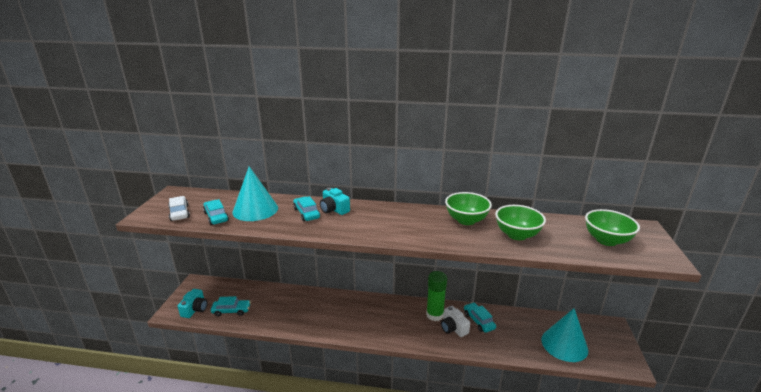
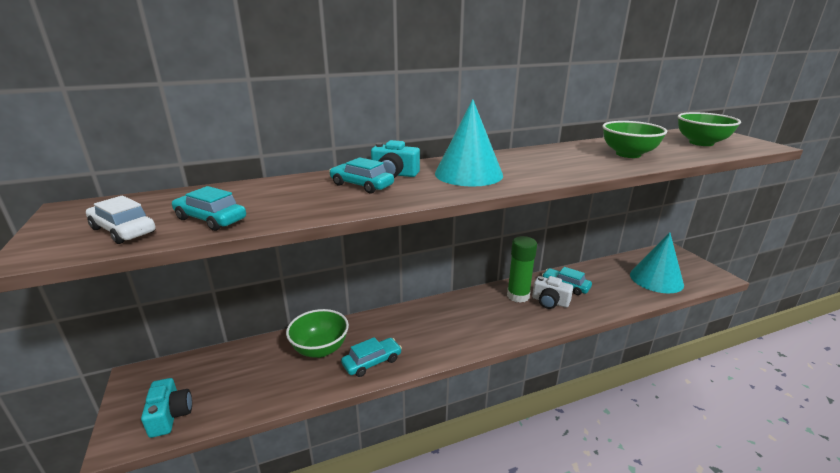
camera: 30 degrees left, 0 degrees up
(231, 311) = (242, 392): turquoise car -> turquoise car (372, 362)
(255, 210) = (272, 197): turquoise cone -> turquoise cone (468, 174)
(466, 220) = (561, 153): green bowl -> green bowl (320, 349)

